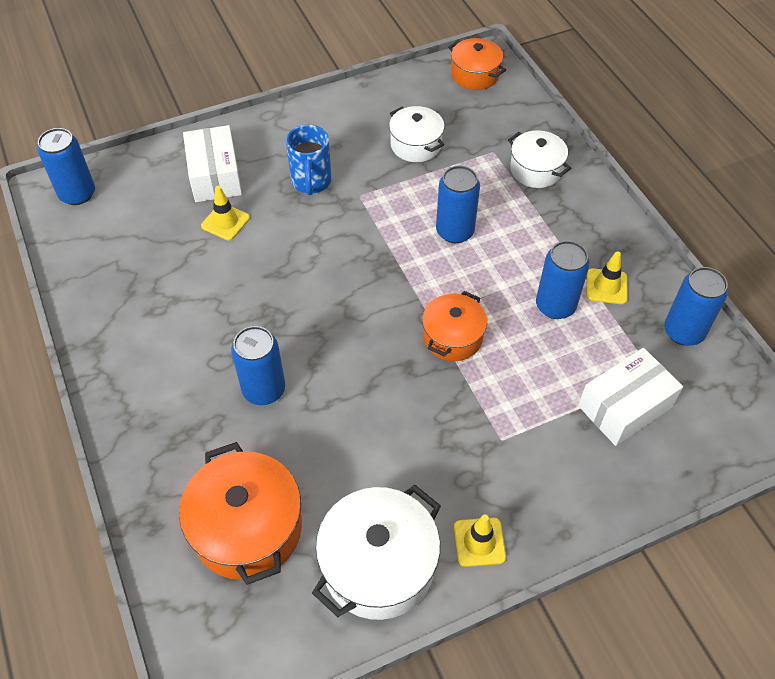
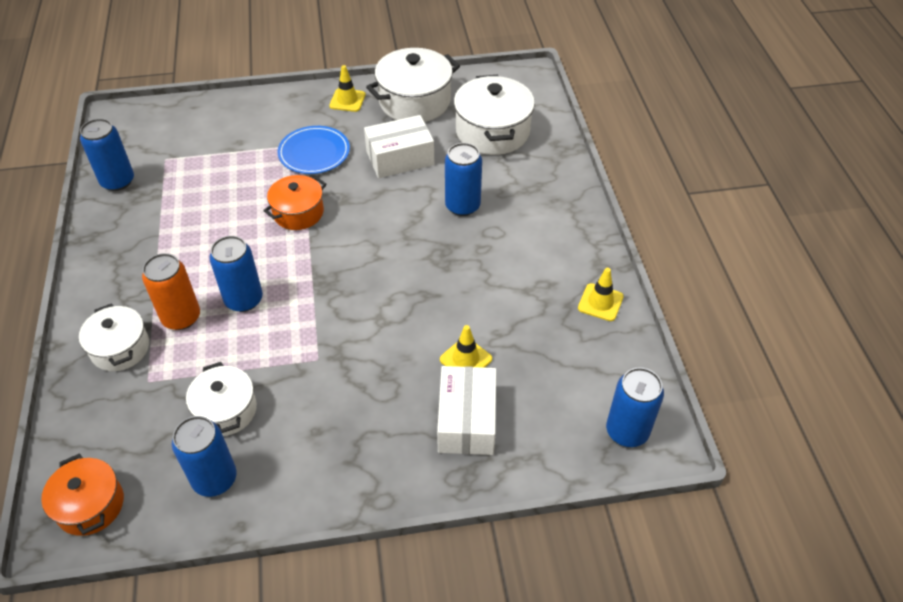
camera: 165 degrees left, 5 degrees down
(247, 528) = (492, 132): orange pot -> white pot
(311, 182) = (362, 387): blue mug -> none
(478, 430) = (314, 153): none -> blue plate
(502, 204) = (181, 317): none -> orange can
(555, 306) = (200, 219): blue can -> blue can (215, 479)
(606, 286) = (147, 224): yellow traffic cone -> yellow traffic cone (600, 302)
(624, 406) = (203, 146): white box -> white box (400, 158)

